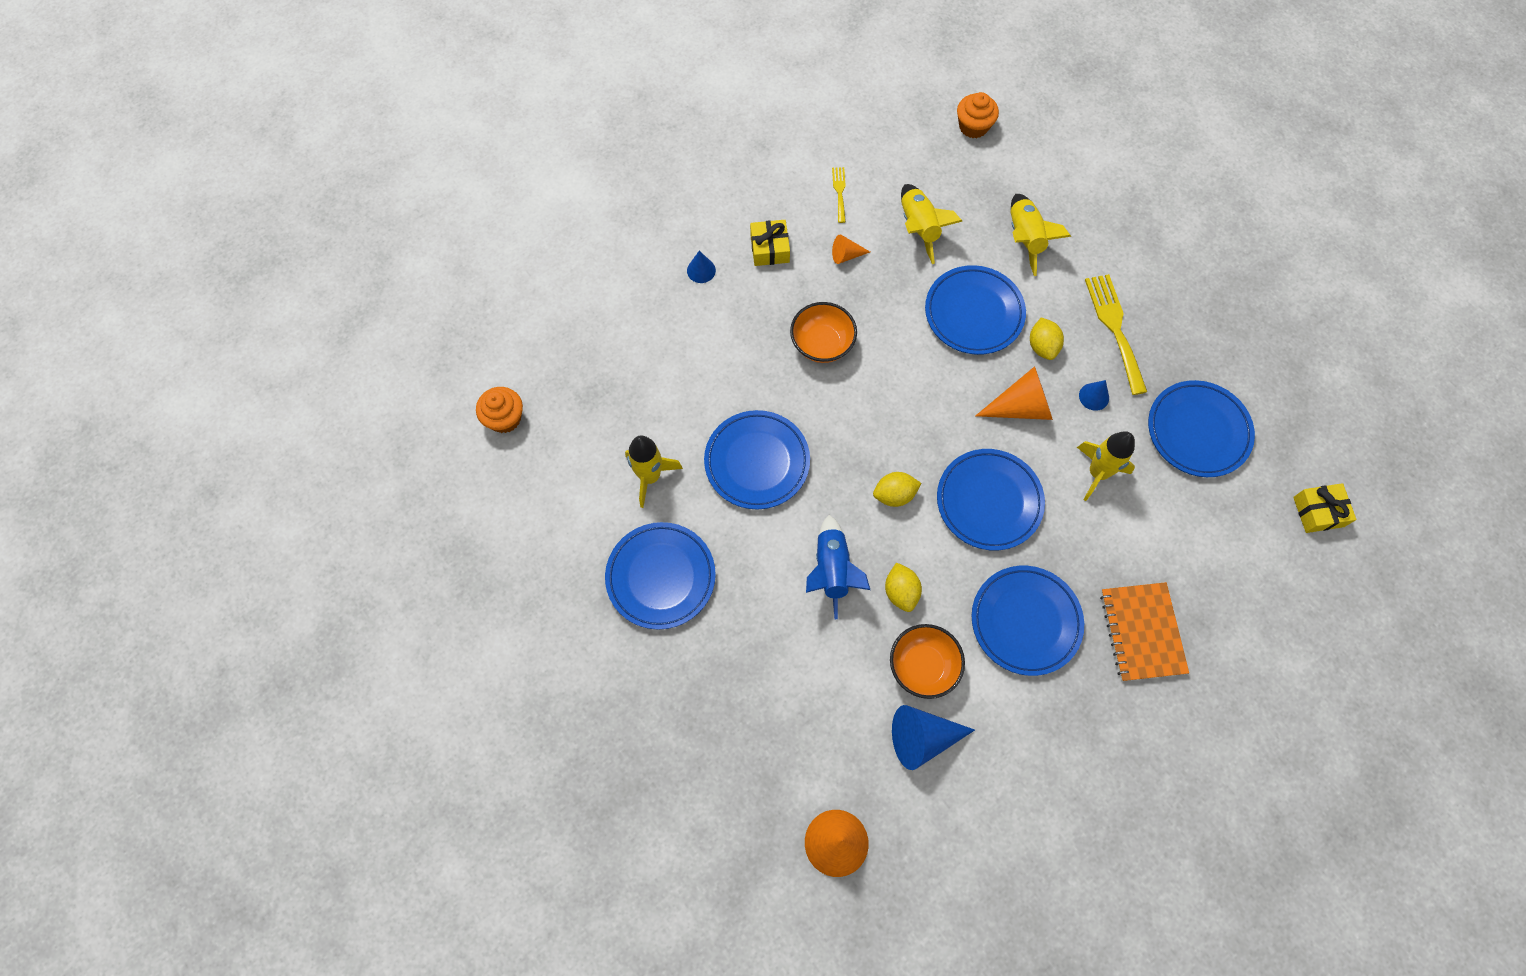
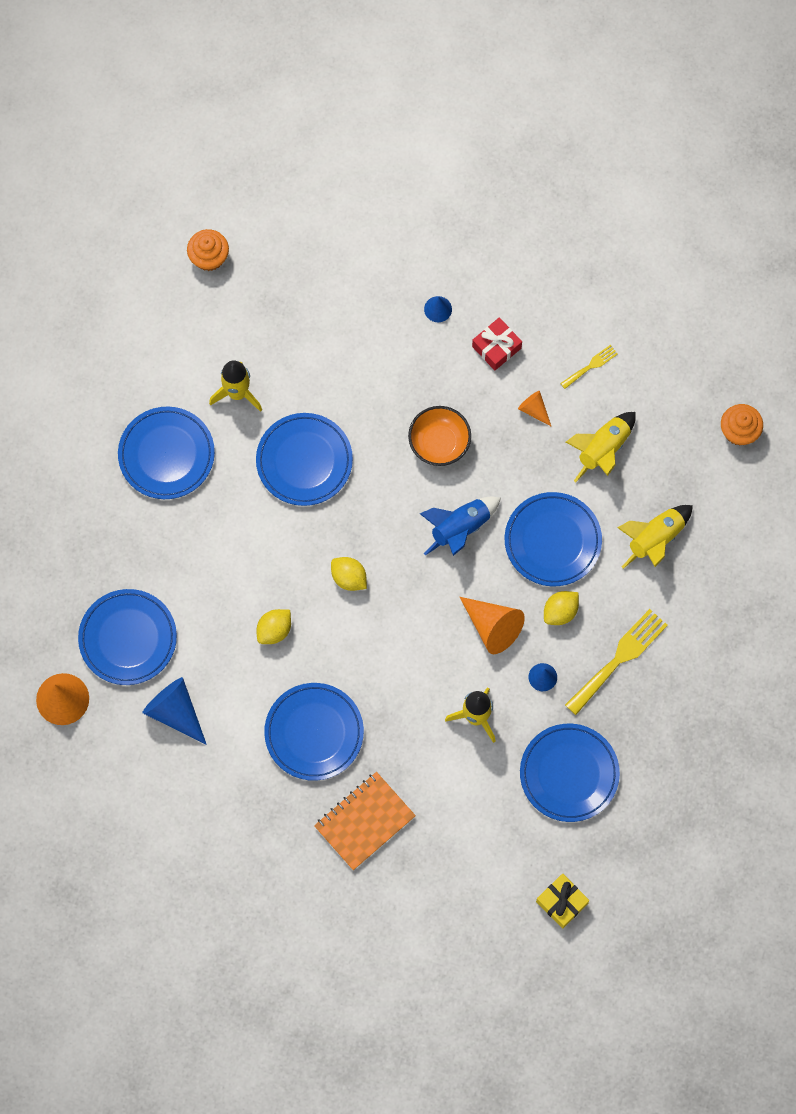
camera: 55 degrees right, 5 degrees up
(769, 248) = (496, 347): yellow gift -> red gift
(832, 570) = (257, 571): blue rocket -> blue rocket (460, 528)
(923, 666) = (228, 680): orange bowl -> none
(989, 501) = (393, 650): blue plate -> blue plate (128, 638)

